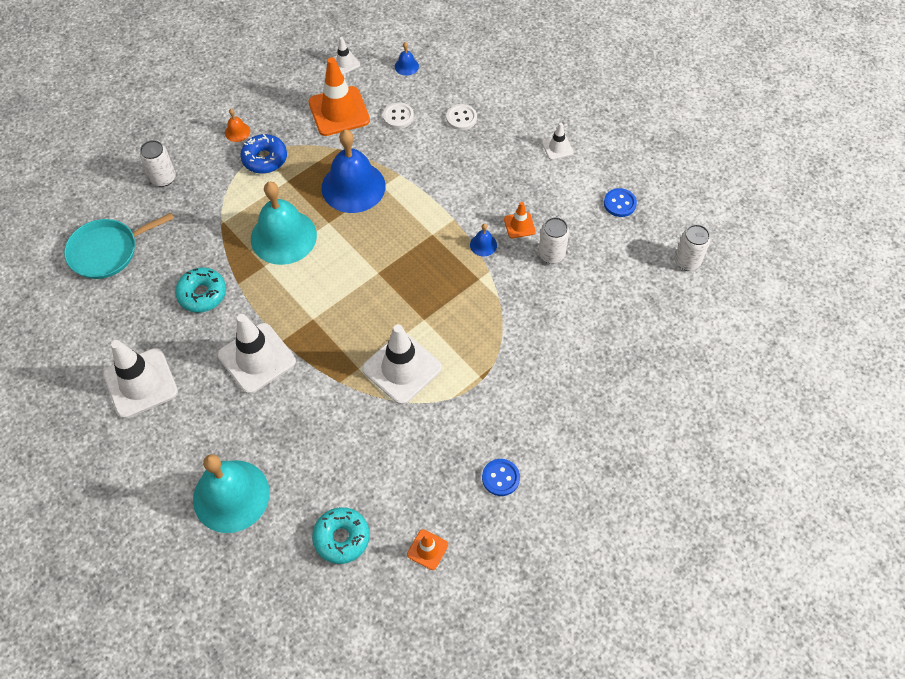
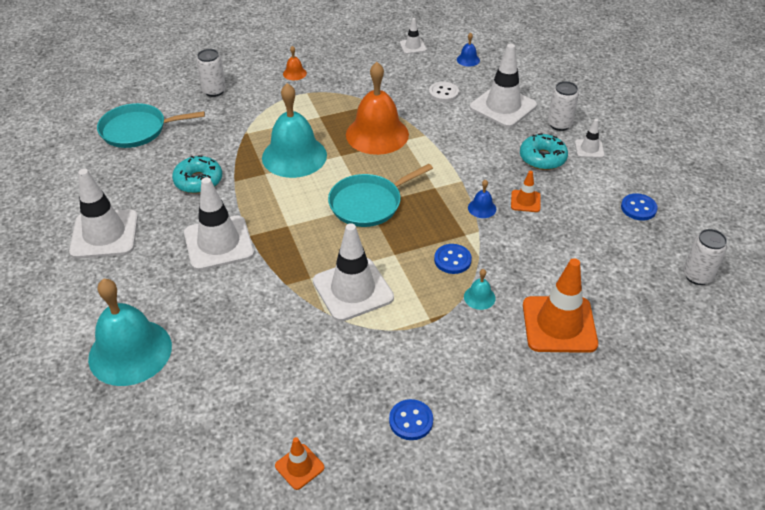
camera: 20 degrees right, 15 degrees down
(265, 159) = (308, 97): blue donut -> none
(339, 111) = (391, 78): orange traffic cone -> orange traffic cone (559, 324)
(341, 538) = (216, 425): turquoise donut -> turquoise donut (542, 158)
(353, 187) = (377, 134): blue bell -> orange bell
(378, 271) = (368, 203): none -> turquoise pan
(461, 118) = (503, 106): white button -> white traffic cone
(477, 309) = (452, 260): none -> blue button
(514, 341) = (479, 297): none -> turquoise bell
(551, 254) = (549, 233): white can -> white can (559, 124)

